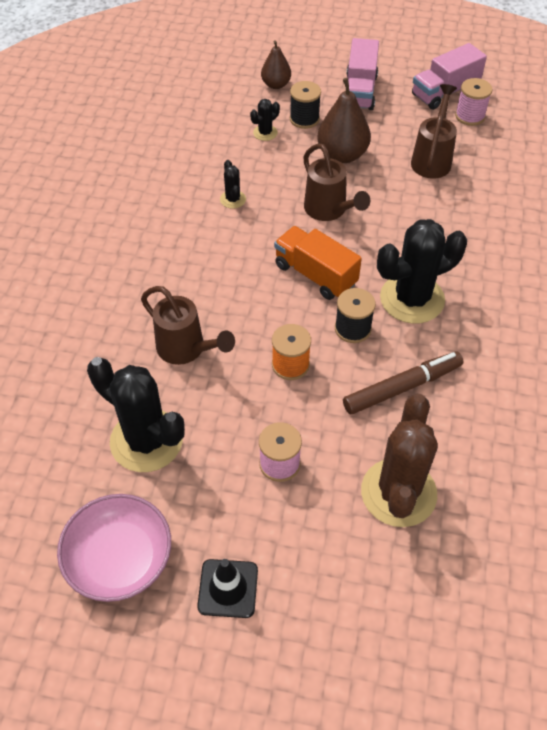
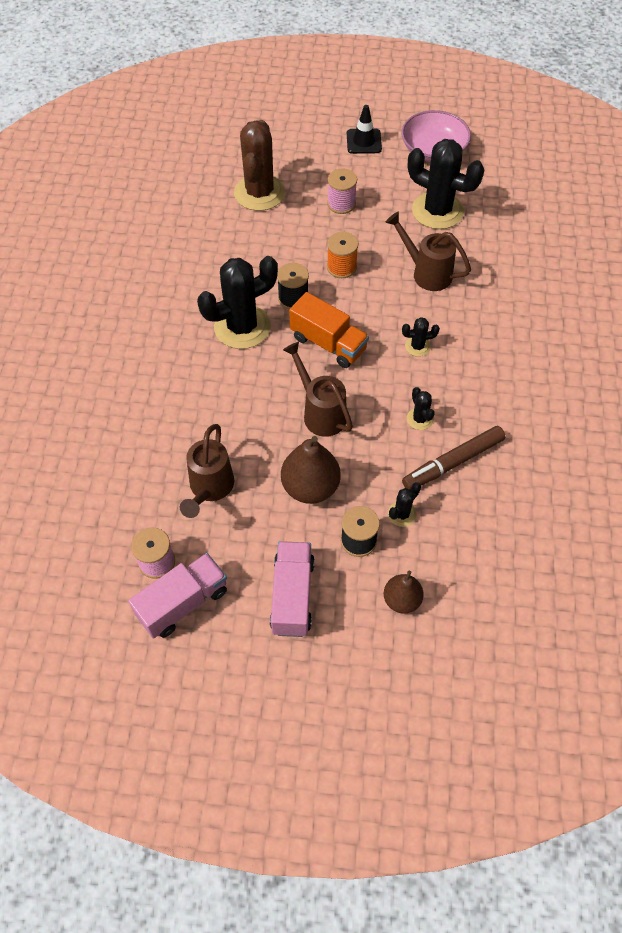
camera: 175 degrees right, 5 degrees up
(218, 265) = (417, 346): none -> black cactus
(401, 387) = (254, 256): brown marker -> brown marker (453, 462)

